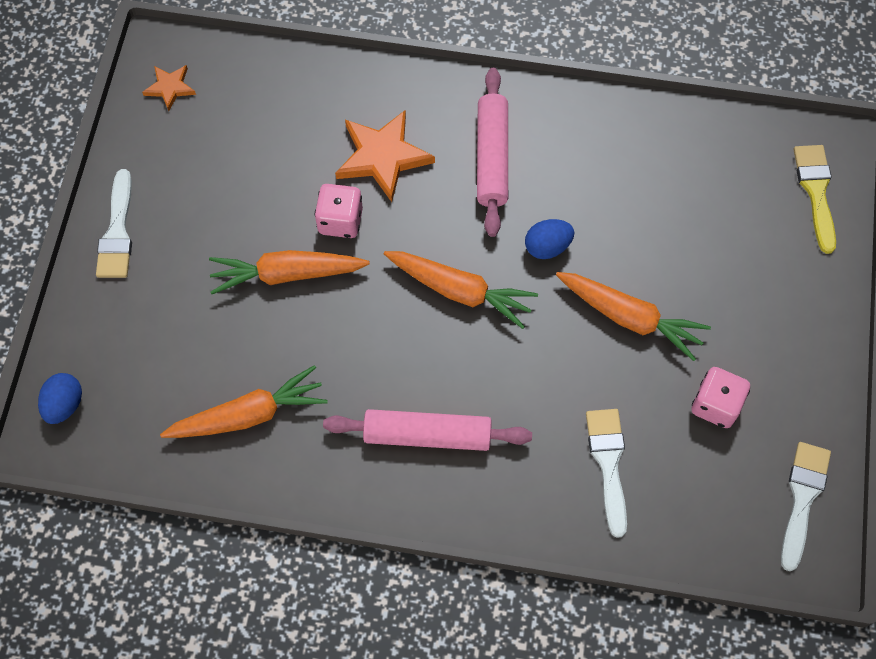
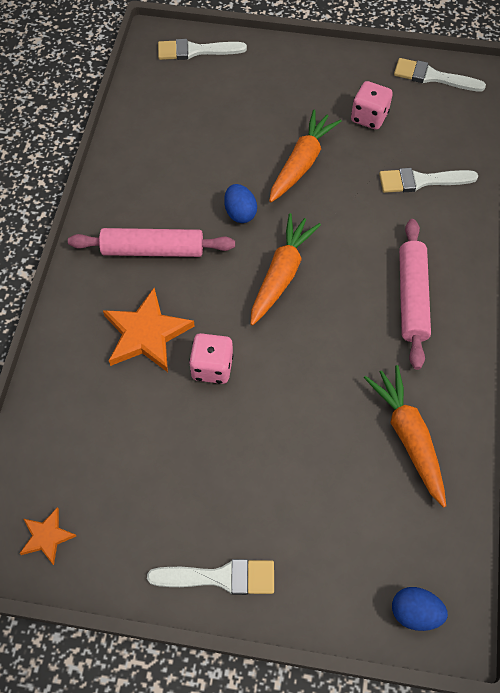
camera: 90 degrees left, 5 degrees down
(287, 274) = (267, 410): orange carrot -> none
(816, 191) = (195, 51): yellow brush -> white brush

